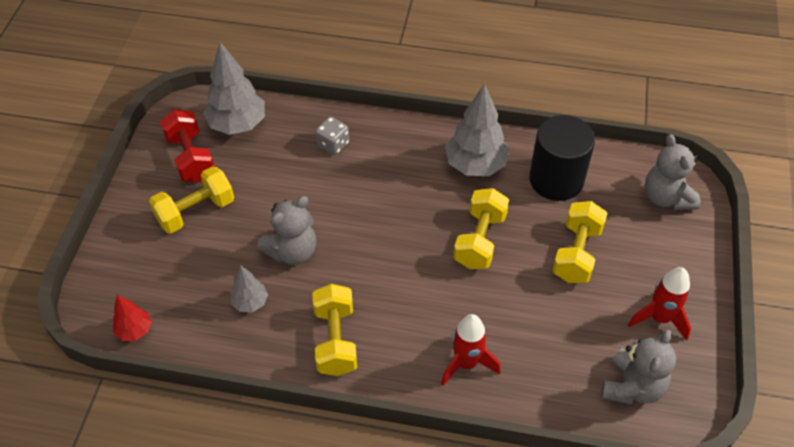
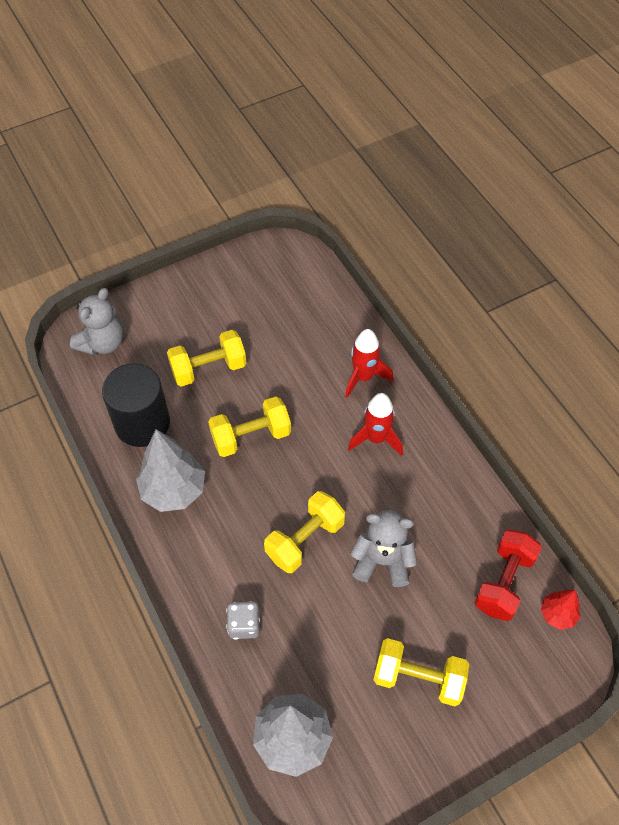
camera: 130 degrees left, 5 degrees up
(191, 158) = (369, 745): red dumbbell -> red dumbbell (504, 582)
(250, 302) = (453, 551): grey tree -> none
(335, 340) = (425, 467): yellow dumbbell -> yellow dumbbell (305, 540)
(632, 387) = (293, 282): grey teddy bear -> none
(659, 318) = (224, 294): red rocket -> red rocket (376, 438)

